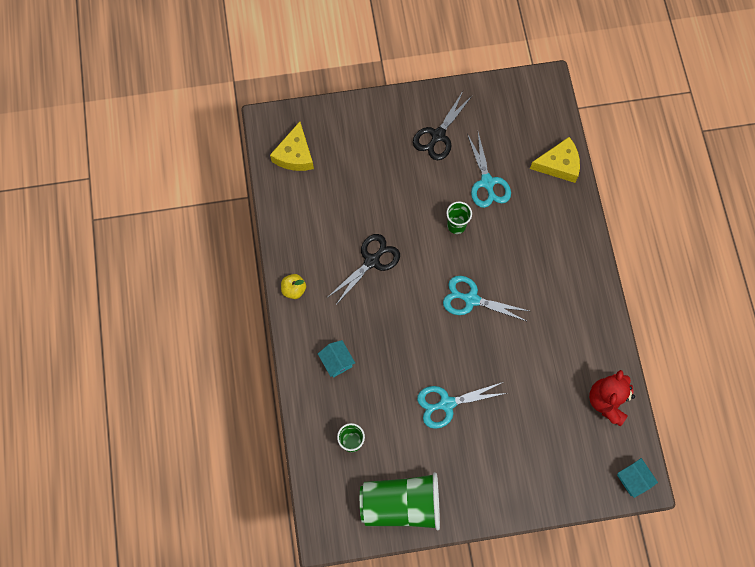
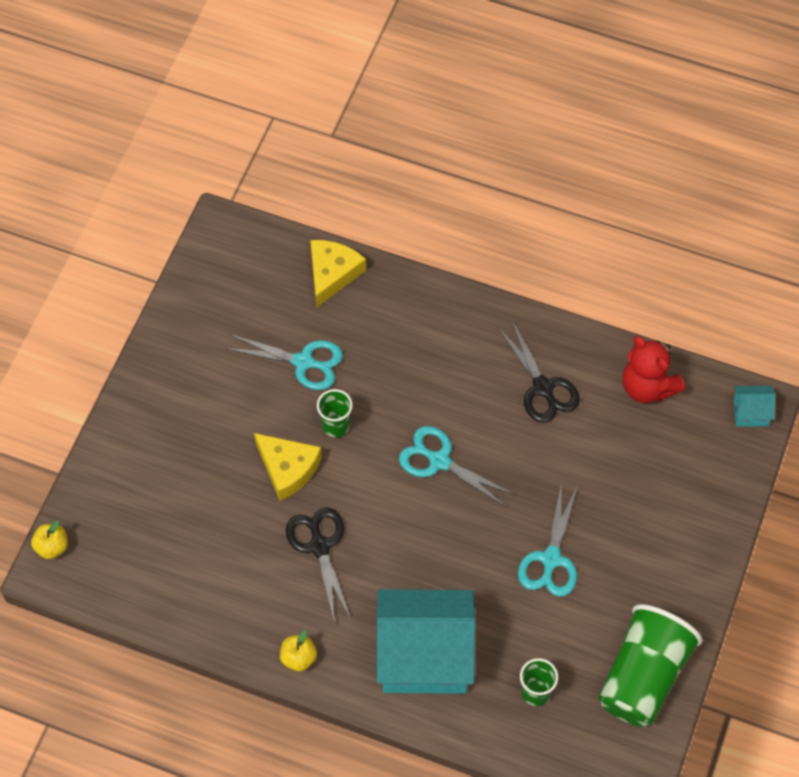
camera: 60 degrees left, 10 degrees down
(283, 116) = (52, 547): none -> yellow apple
(295, 155) = (116, 561): yellow cheese -> yellow cheese (288, 468)
(337, 362) = (424, 656): turquoise house -> turquoise house, size x2.42
(438, 135) = (205, 382): black scissors -> black scissors (543, 387)
(471, 299) = (439, 461): turquoise scissors -> turquoise scissors turned 75 degrees clockwise

